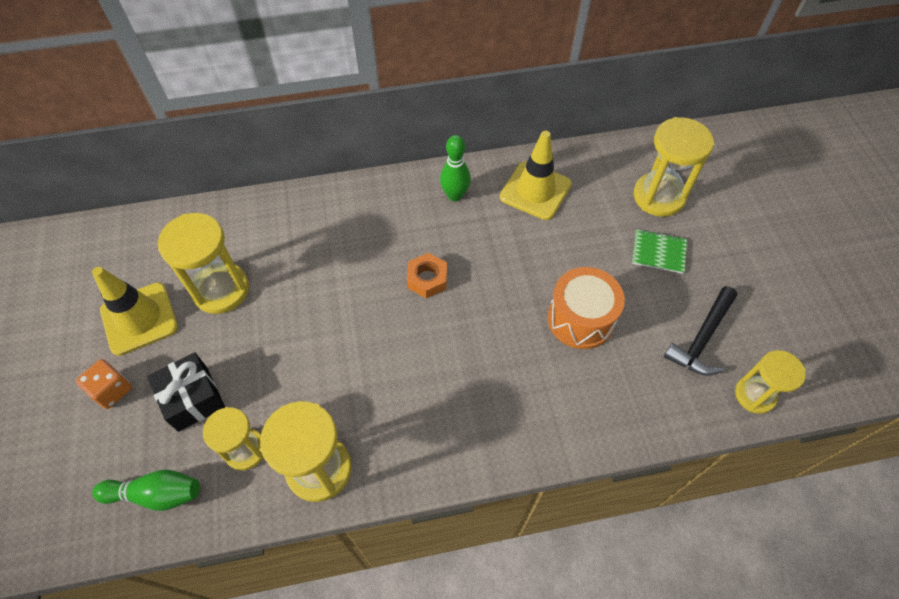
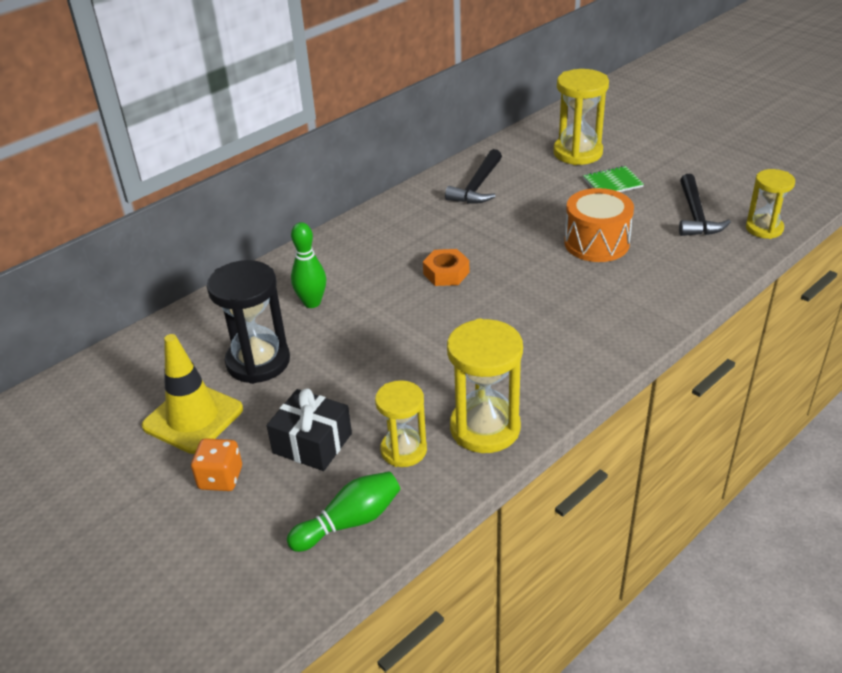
camera: 30 degrees left, 20 degrees down
(221, 290) = (258, 362): yellow hourglass -> black hourglass
(455, 195) = (412, 215): green bowling pin -> green bowling pin (312, 303)
(535, 190) = (477, 186): yellow traffic cone -> black hammer

